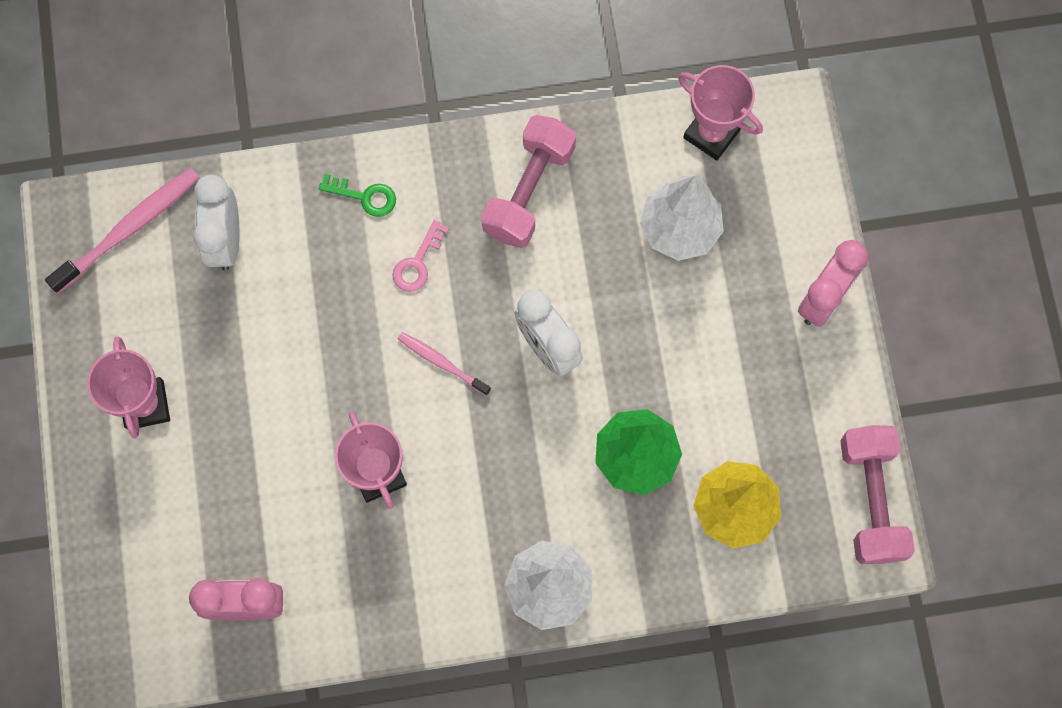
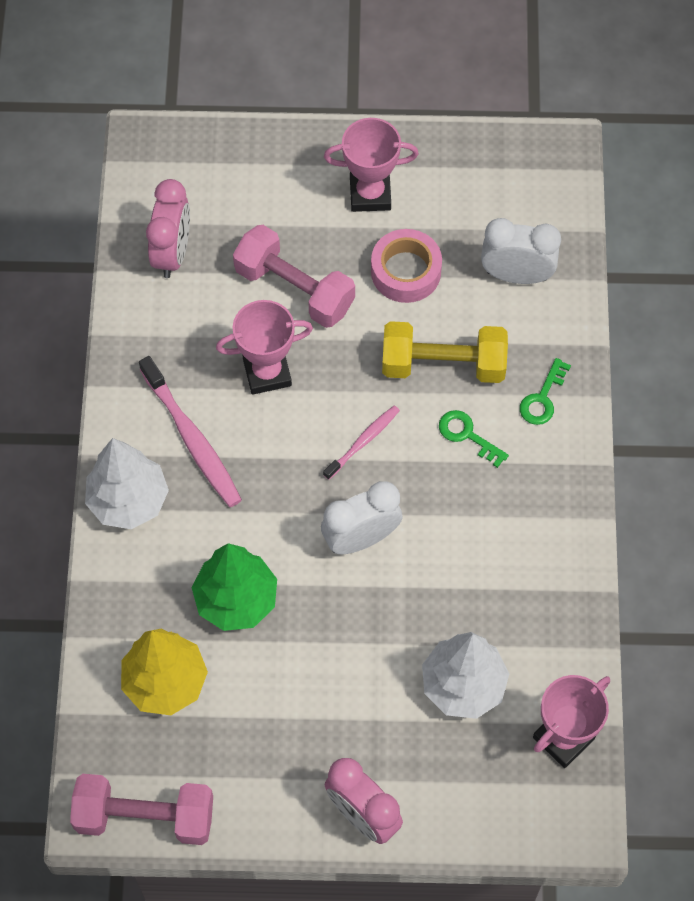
camera: 100 degrees right, 10 degrees down
(129, 229) = (540, 198): pink toothbrush -> pink toothbrush (192, 438)
(237, 352) = (406, 271): none -> pink tape
(341, 298) = (443, 364): none -> yellow dumbbell
(418, 262) = (467, 435): pink key -> green key
(529, 191) = (526, 548): pink dumbbell -> pink dumbbell (294, 289)

